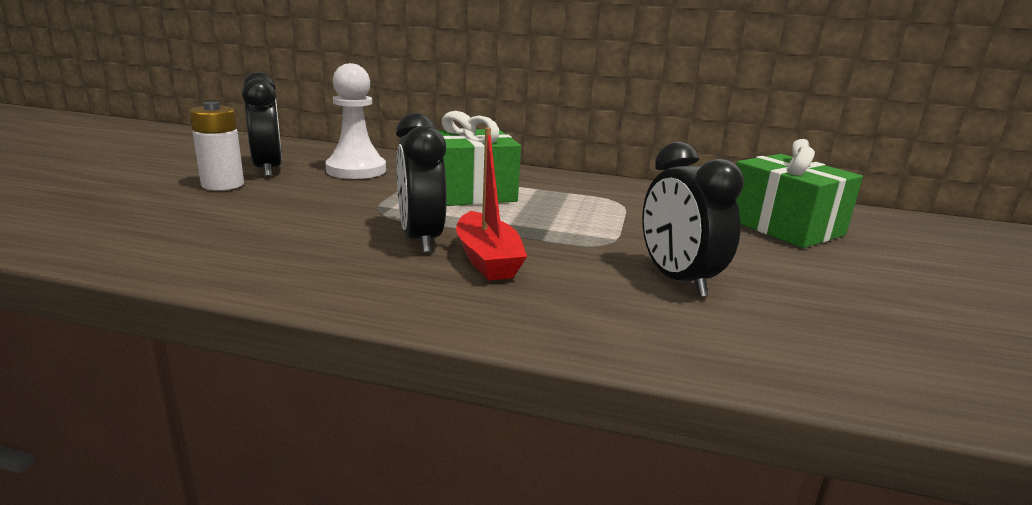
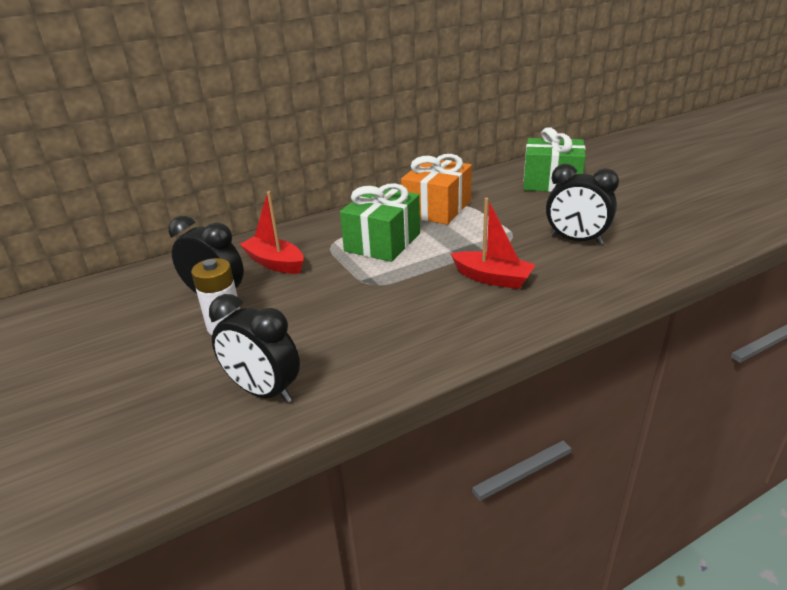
camera: 40 degrees left, 10 degrees up
(356, 170) = (275, 263): white pawn -> red boat
(420, 239) = (438, 287): black clock -> black clock (263, 391)
(584, 194) = (437, 208): none -> orange gift

